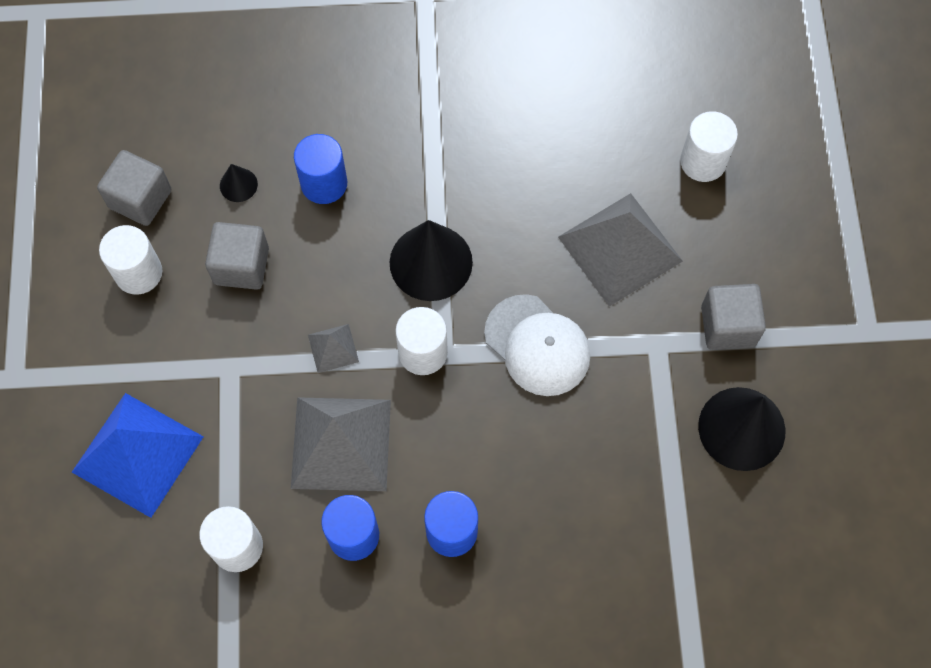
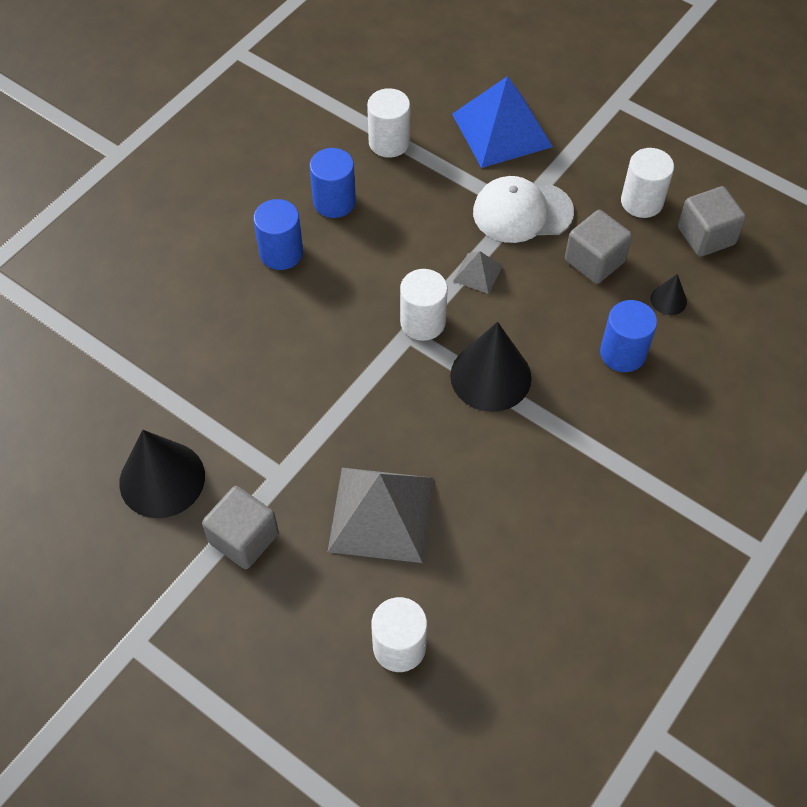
camera: 130 degrees right, 10 degrees down
(341, 443) = (402, 234): grey pyramid -> none
(537, 345) = (358, 396): white cap -> white cap (522, 212)

